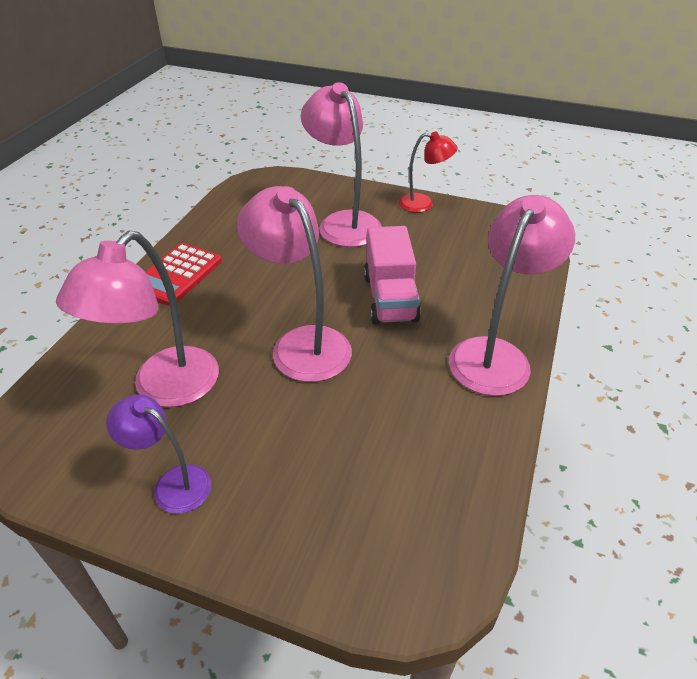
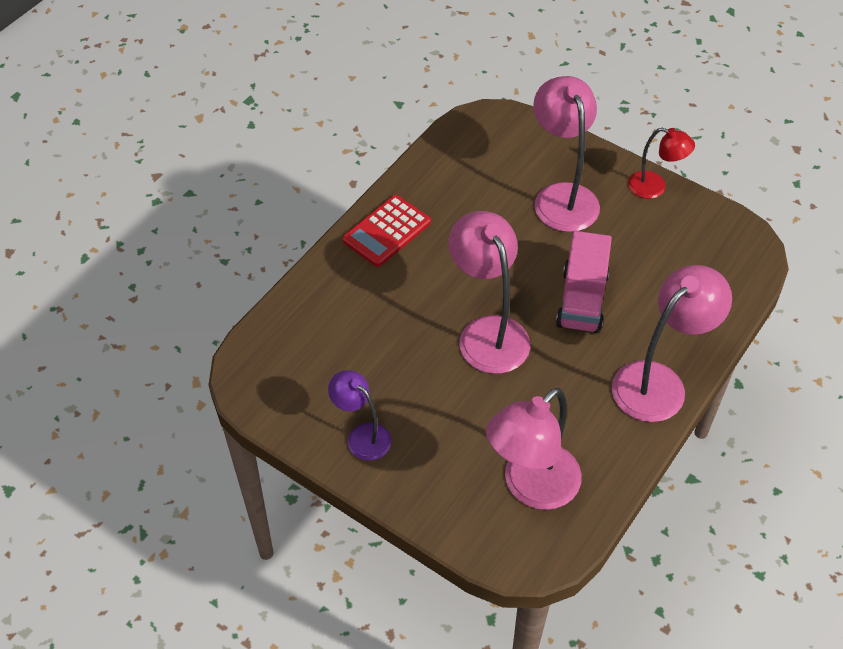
camera: 15 degrees right, 10 degrees up
(164, 389) = (364, 352): pink lamp -> pink lamp (531, 487)

